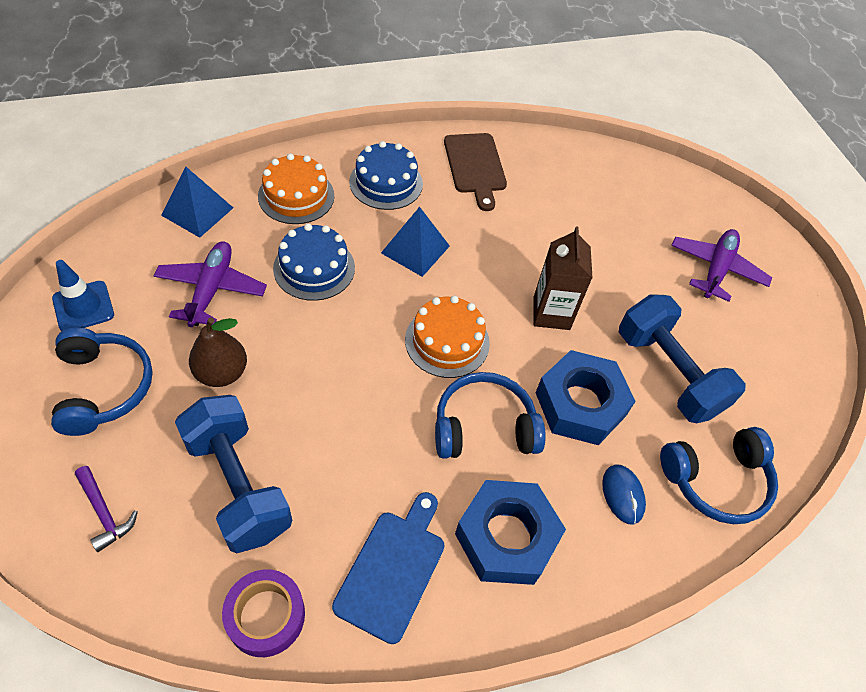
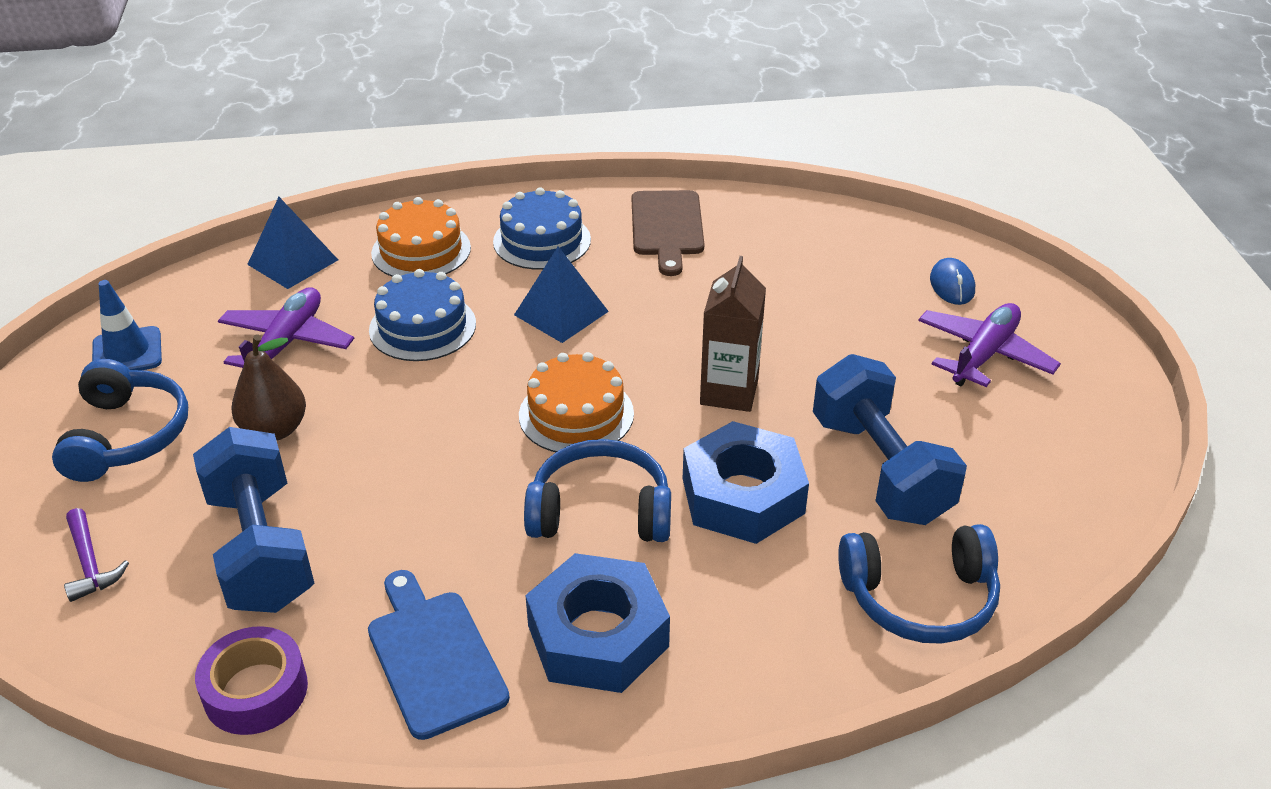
camera: 15 degrees right, 15 degrees down
(393, 569) = (434, 657): blue cutting board -> blue cutting board turned 60 degrees counterclockwise
(622, 495) = (776, 603): blue mouse -> blue mouse (952, 285)

